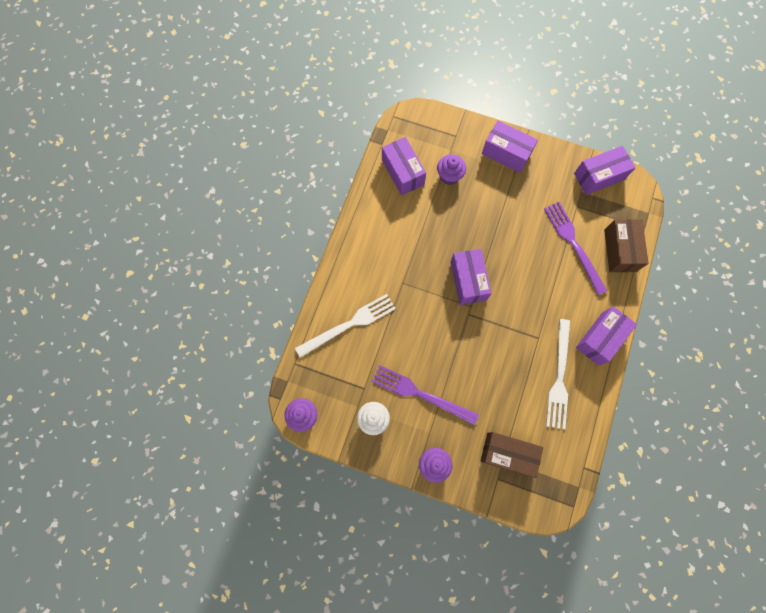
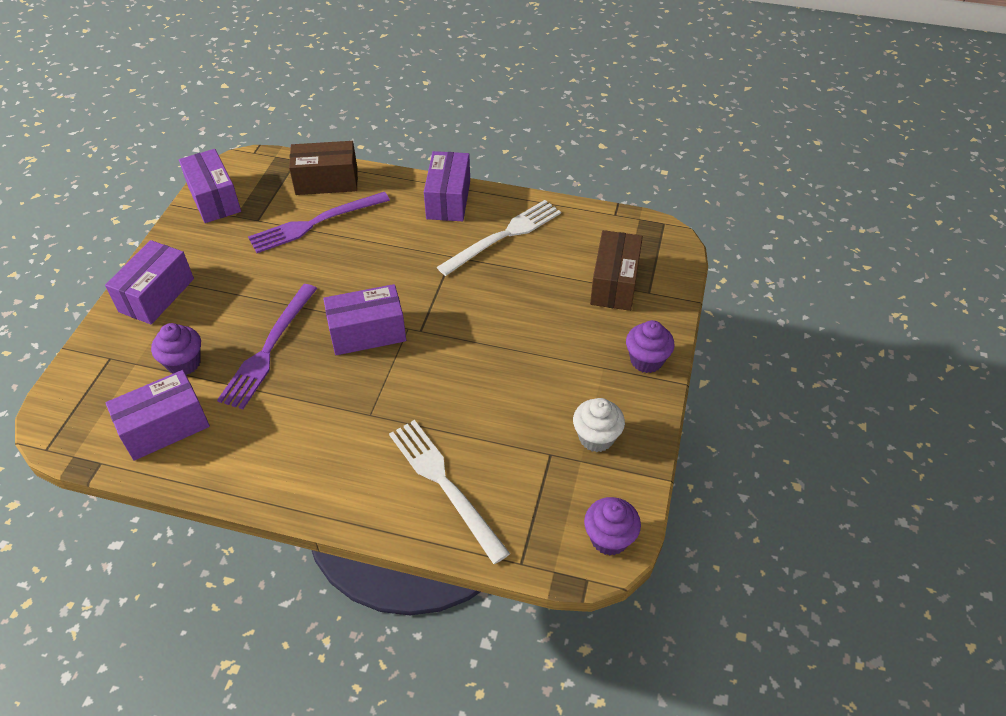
camera: 95 degrees left, 25 degrees down
(420, 394) = (548, 381): purple fork -> purple fork (268, 349)
(559, 377) = (504, 236): white fork -> white fork turned 45 degrees counterclockwise
(600, 338) = (448, 199): purple box -> purple box turned 60 degrees clockwise

